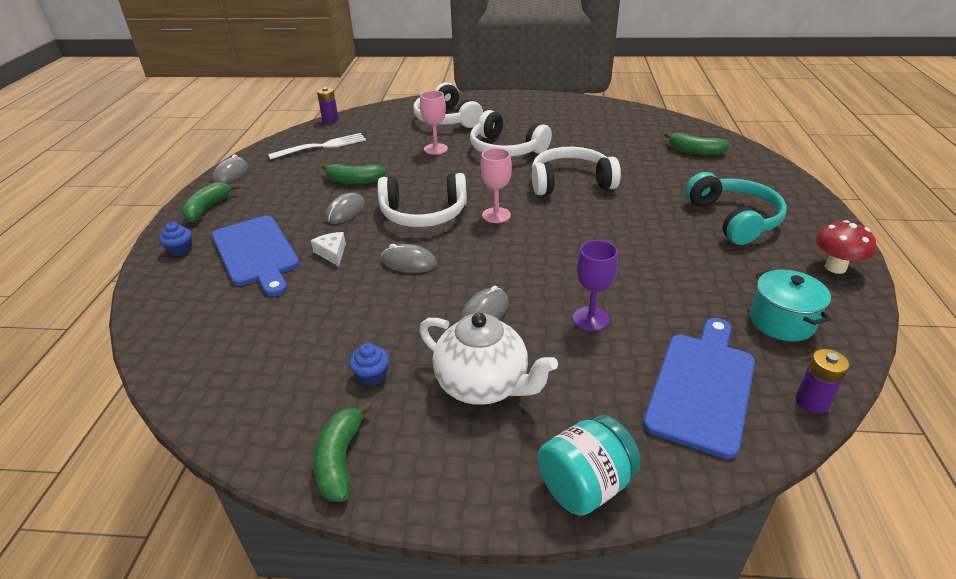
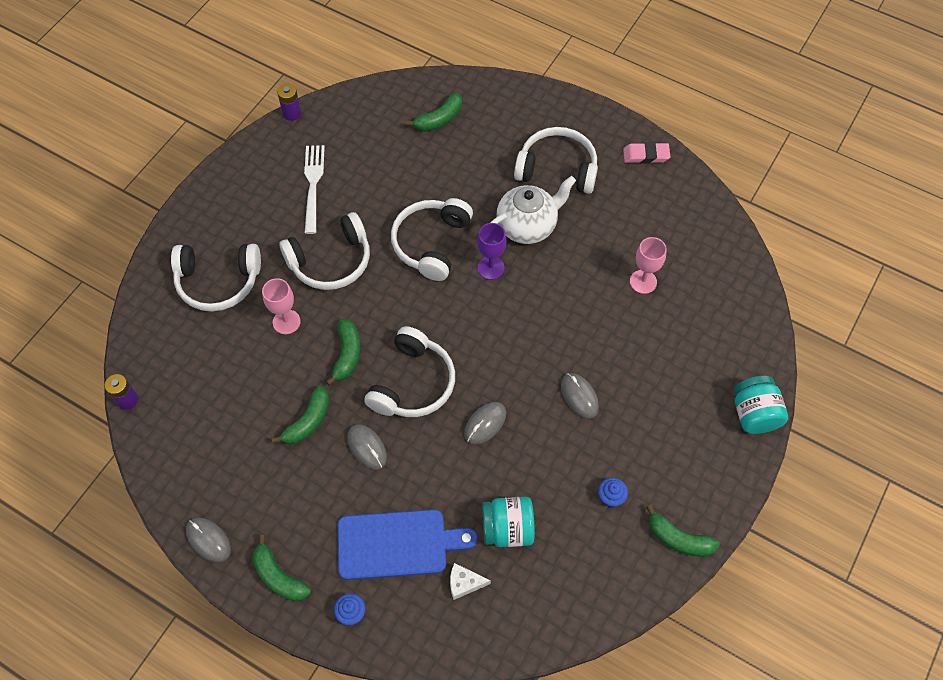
camera: 65 degrees left, 25 degrees up
(297, 311) = (507, 529): none -> turquoise jar
(322, 146) = (200, 429): white fork -> white fork (313, 185)
(332, 253) = (435, 479): white cheese -> white cheese (464, 583)
(427, 179) = (347, 355): none -> green banana
(483, 385) = (653, 430): white teapot -> white teapot (527, 226)
(496, 215) = (451, 327): pink goblet -> pink goblet (643, 282)
(591, 319) = (621, 333): purple goblet -> purple goblet (490, 268)
(702, 387) = (712, 310): blue cutting board -> none
(734, 219) = (557, 168): turquoise headphones -> white headphones
(781, 321) = (680, 227): turquoise pot -> none
(812, 402) = (748, 264): purple battery -> purple battery (292, 113)
(835, 267) = (646, 155): red mushroom -> pink eraser

